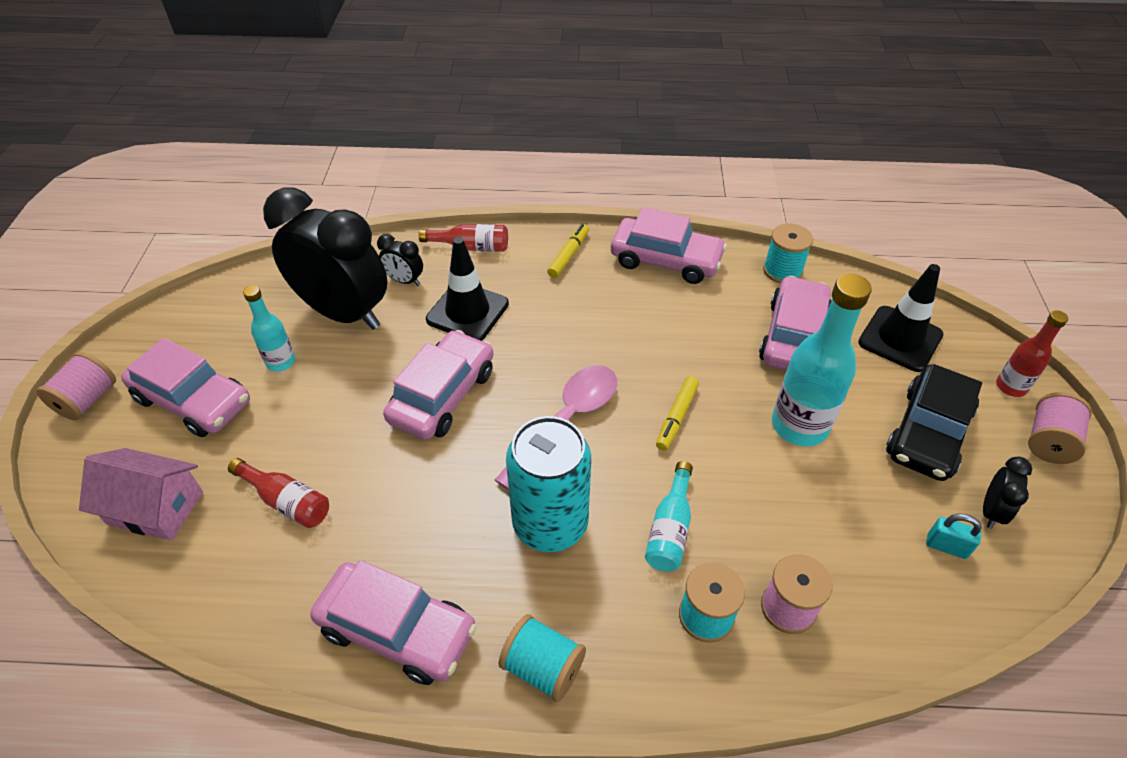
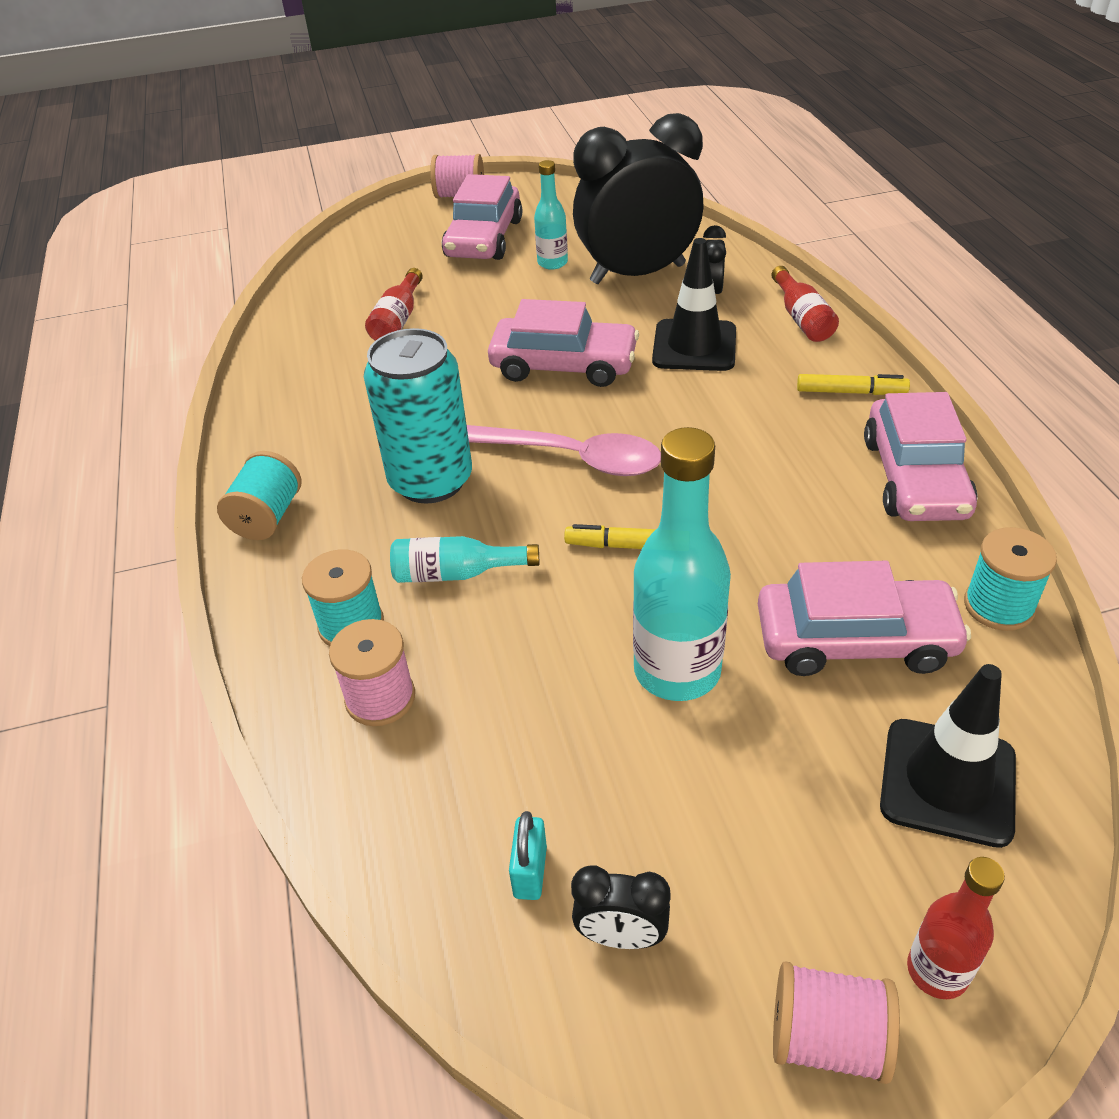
camera: 75 degrees right, 5 degrees down
(155, 508) = (368, 263): pink house -> none
(344, 313) = (637, 274): black clock -> black clock turned 120 degrees counterclockwise
(397, 629) = (287, 419): pink car -> none
(928, 433) = (747, 836): black car -> none

